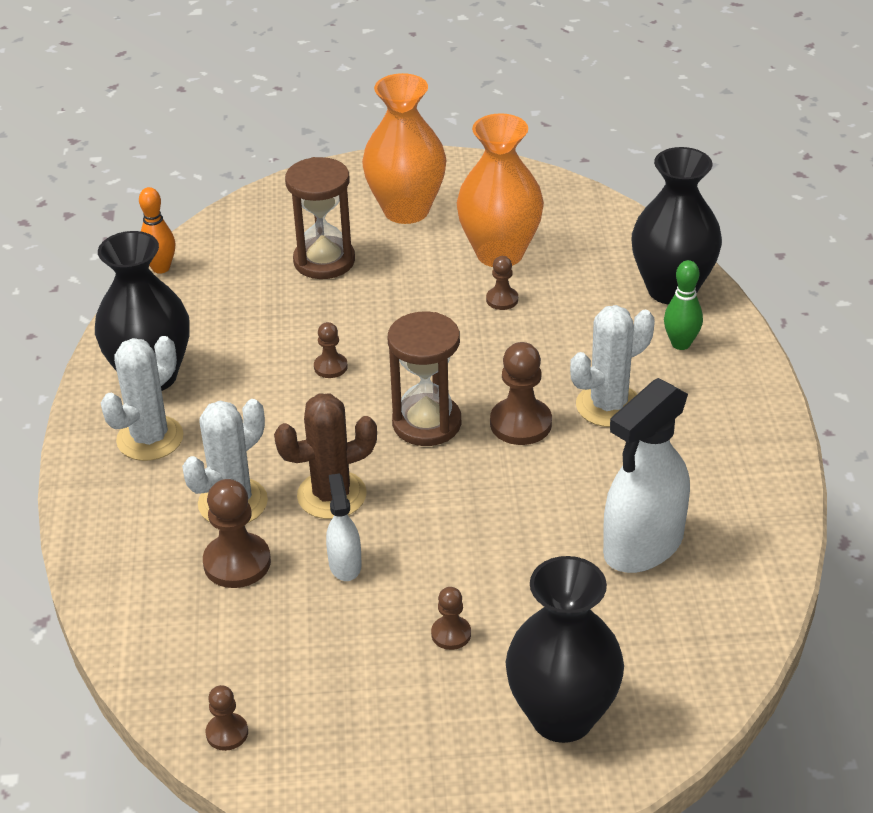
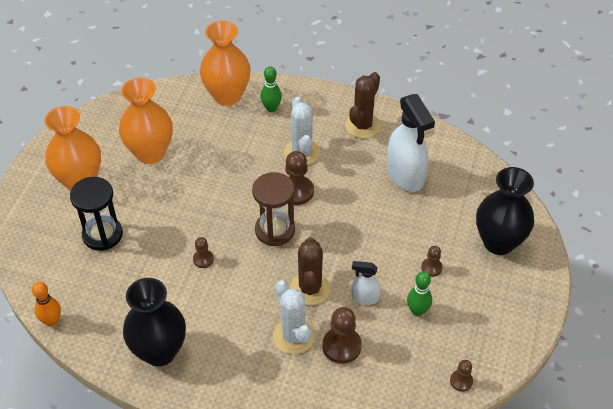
camera: 70 degrees left, 10 degrees up
(150, 438) = (217, 365): white cactus -> none
(324, 261) = (102, 234): brown hourglass -> black hourglass
(348, 638) = (417, 311): none -> green bowling pin
(502, 299) = (191, 165): brown pawn -> none
(672, 290) = (227, 96): black vase -> orange vase
(722, 460) = (362, 125): none -> brown cactus

